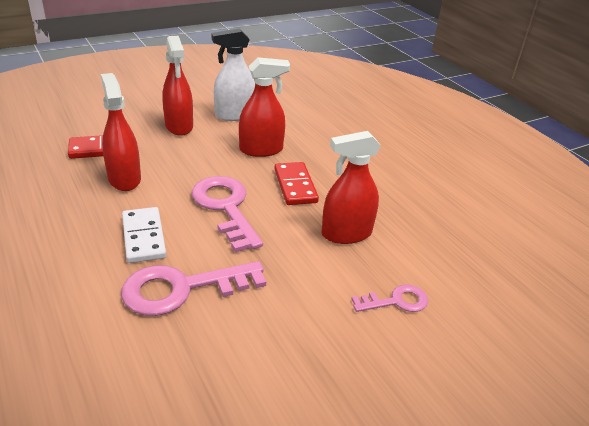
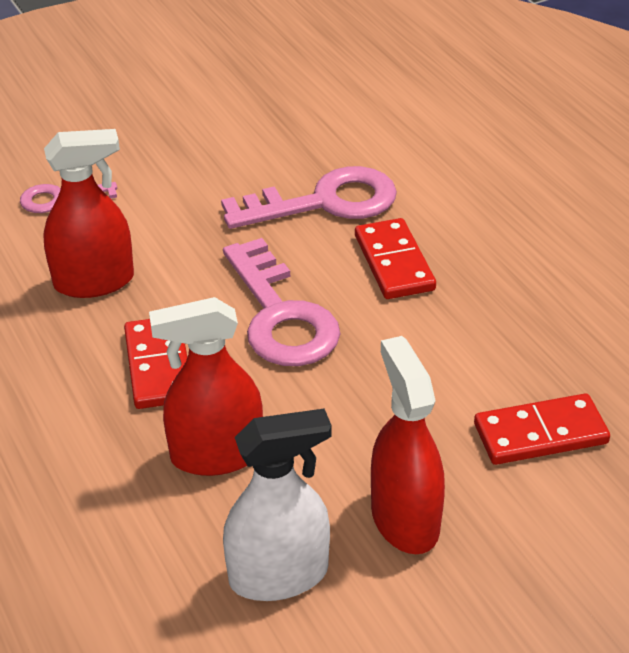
camera: 175 degrees left, 5 degrees up
(124, 179) = (464, 363): red spray bottle -> none
(143, 237) = (394, 263): white domino -> red domino

